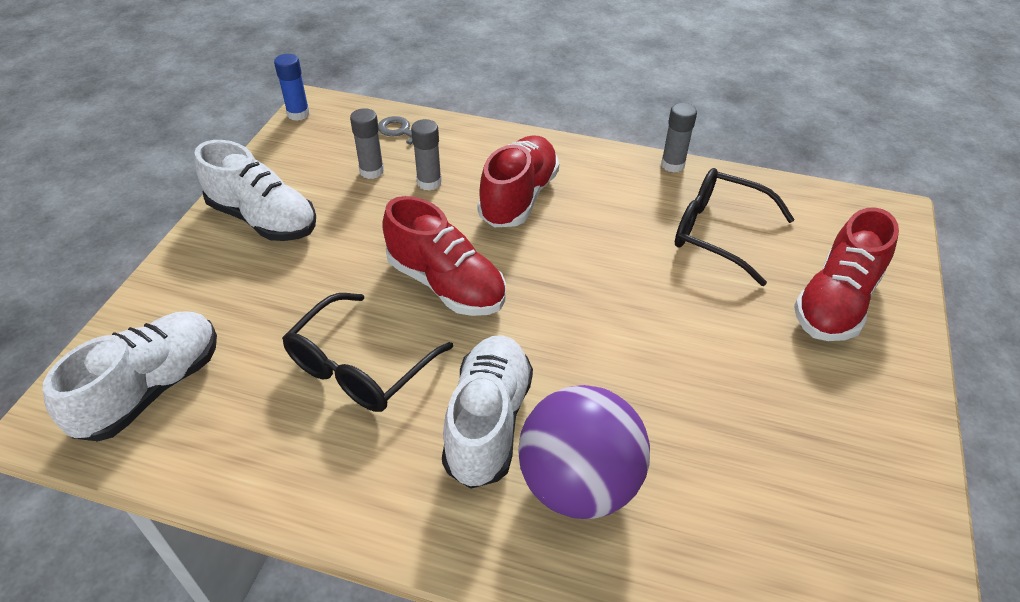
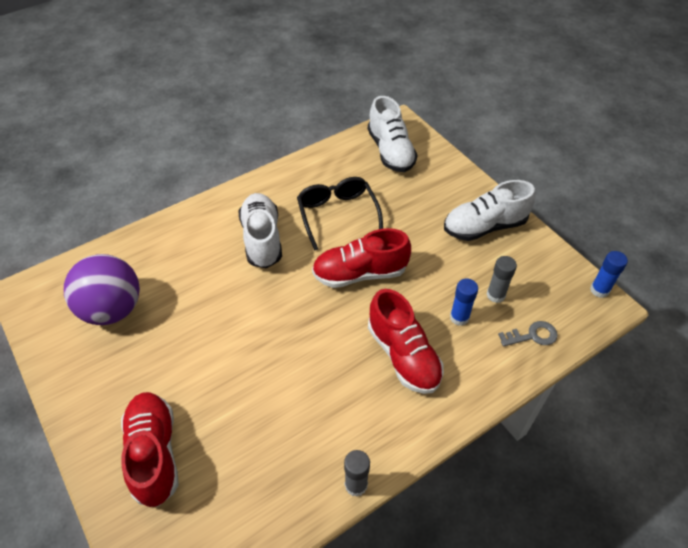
camera: 130 degrees right, 5 degrees up
(429, 182) = (459, 317): grey glue stick -> blue glue stick
(488, 422) = (262, 239): white shoe -> white shoe turned 150 degrees counterclockwise
(578, 483) = (203, 249): purple ball -> purple ball (112, 309)
(718, 233) = (267, 444): black glasses -> none

